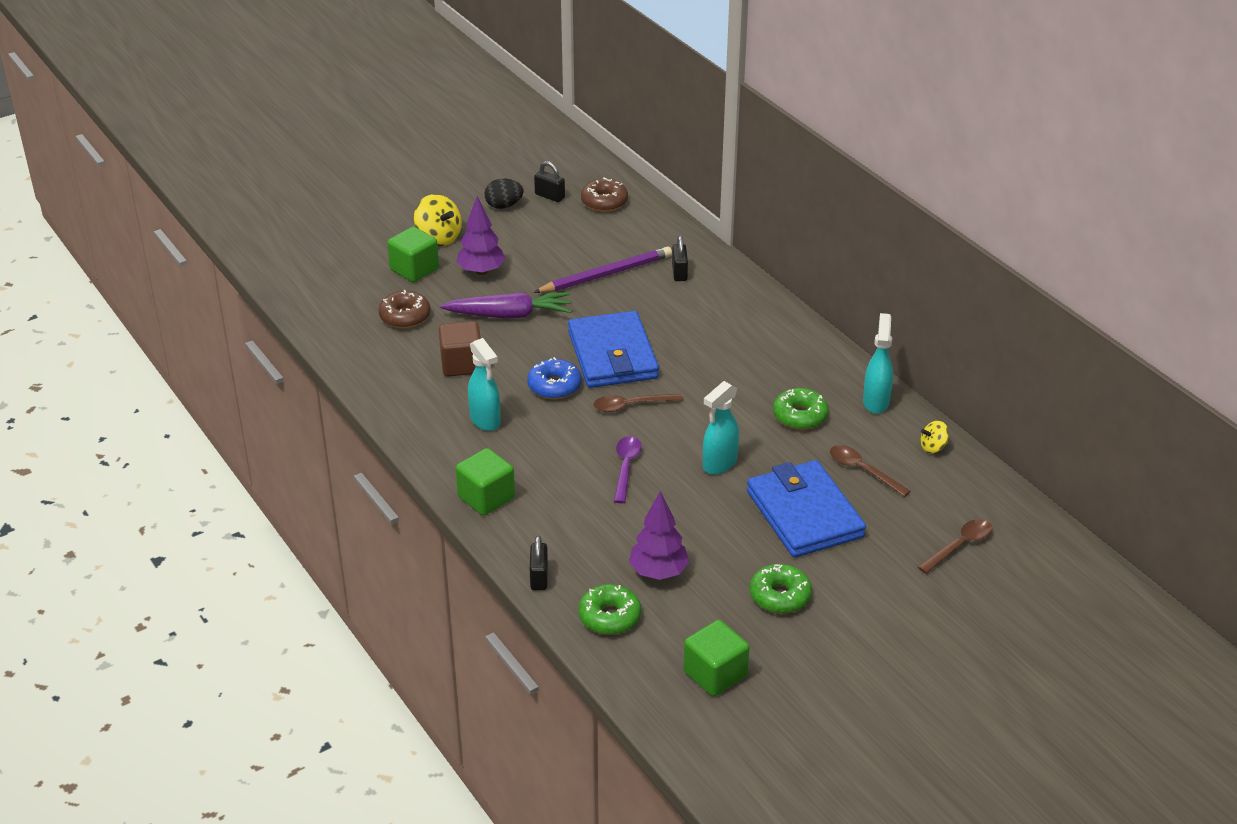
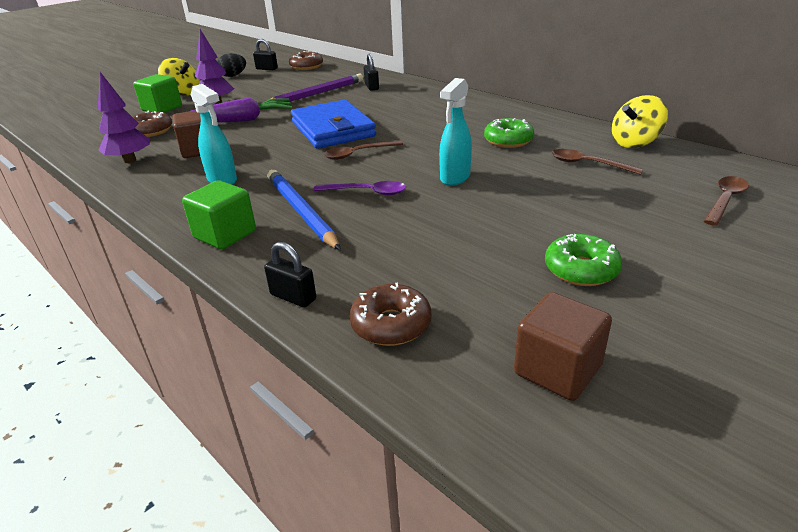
camera: 10 degrees left, 5 degrees down
(539, 577) = (293, 297): black padlock -> black padlock turned 45 degrees counterclockwise
(554, 386) = (285, 152): blue donut -> none
(558, 481) = (301, 211): none -> blue pencil
(609, 617) = (391, 324): green donut -> brown donut
(626, 467) = (366, 192): purple spoon -> purple spoon turned 105 degrees clockwise
(658, 572) = (433, 269): purple tree -> purple tree (130, 160)
(715, 674) = (557, 370): green cube -> brown cube
(804, 514) = (558, 200): blue wallet -> none
(876, 402) = (564, 125): turquoise spray bottle -> none
(933, 447) = (634, 143): yellow spinning top -> yellow spinning top, size x1.78

